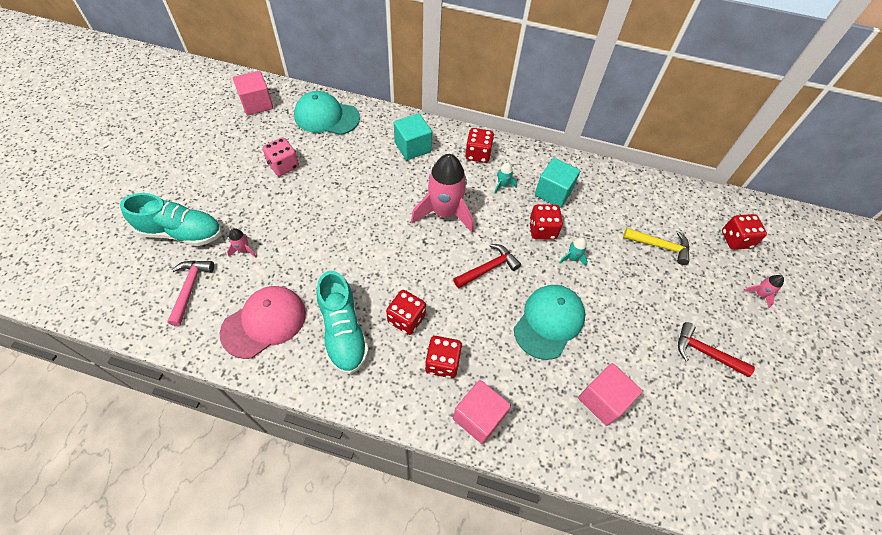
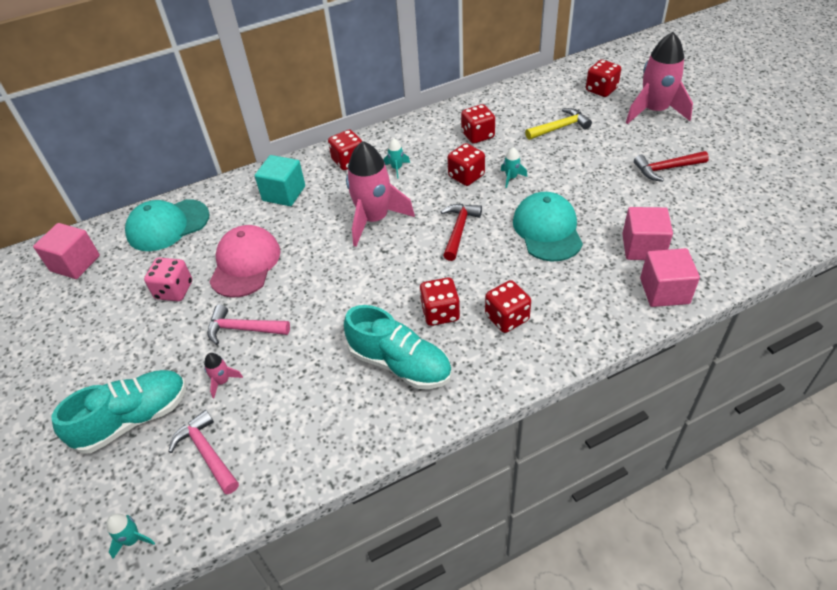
camera: 35 degrees left, 10 degrees down
(108, 306) = (133, 540): none -> turquoise rocket
(264, 322) = (319, 416): pink cap -> pink cap (245, 264)
(289, 225) = (243, 329): none -> pink hammer
(479, 417) = (578, 328): pink cube -> pink cube (664, 291)
(553, 192) = (442, 146): turquoise cube -> none
(589, 203) = (478, 135): none -> red dice
(759, 294) = (654, 111): pink rocket -> pink rocket, size x2.42

